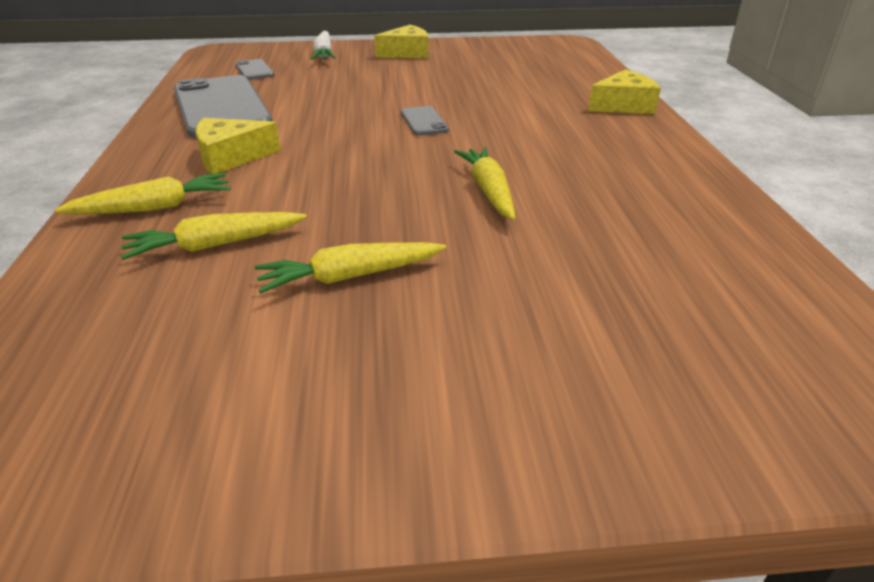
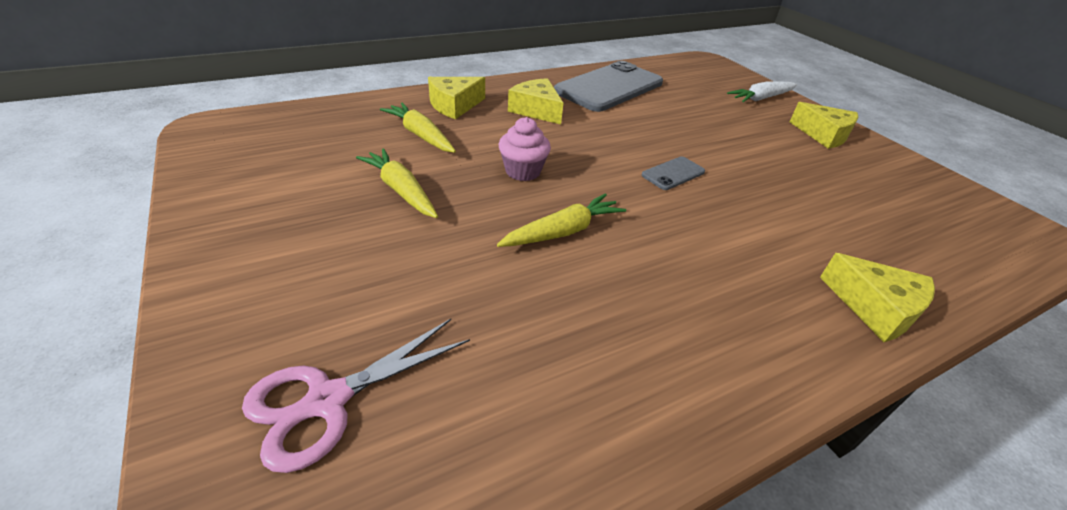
camera: 65 degrees right, 5 degrees up
(154, 208) = (454, 105): yellow carrot -> yellow cheese
(254, 70) = (688, 81): grey phone -> none
(365, 191) = (523, 171): none -> pink cupcake
(702, 358) = (328, 400): none -> pink scissors

